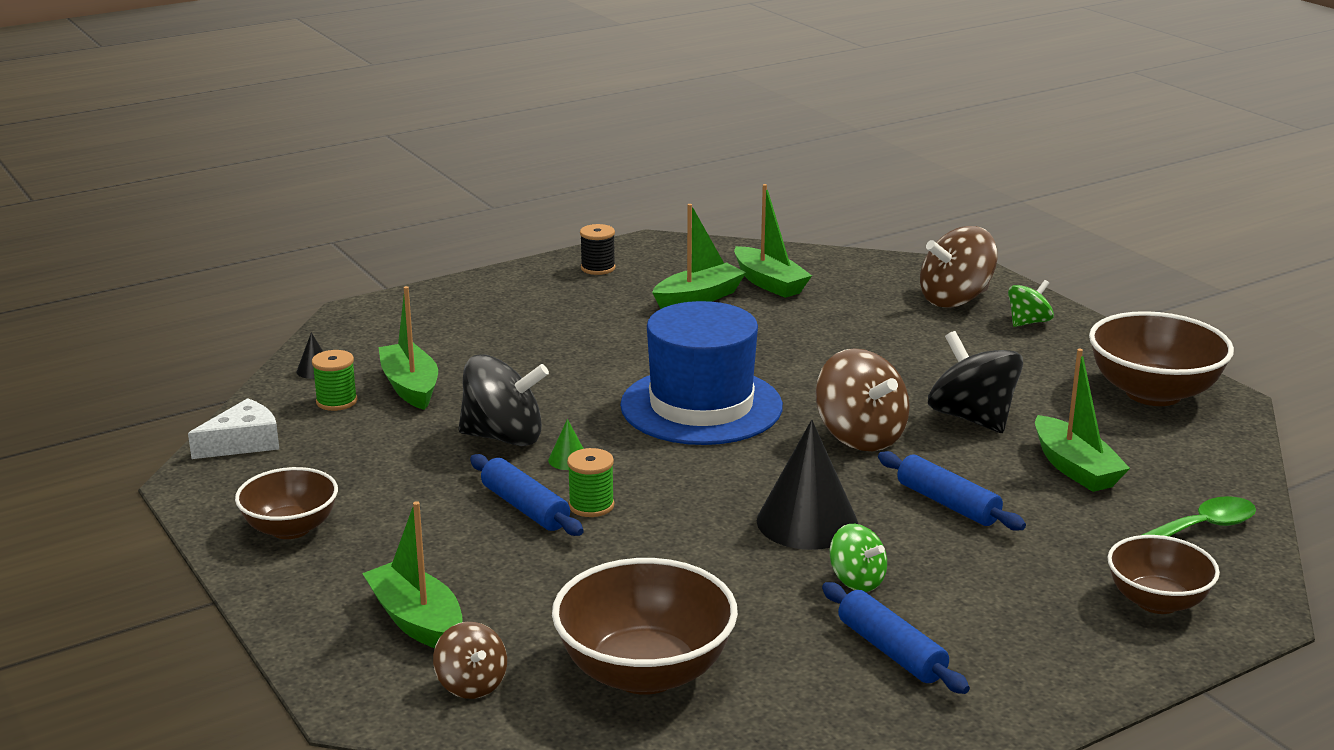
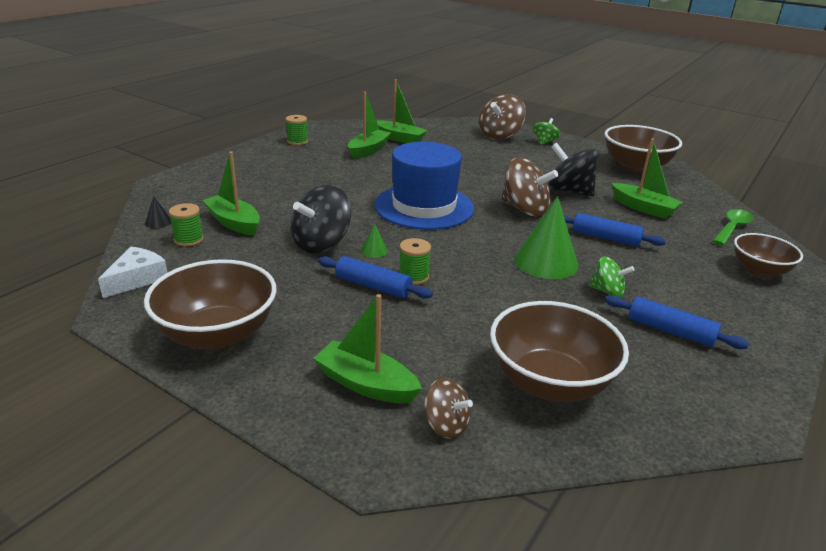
camera: 25 degrees left, 5 degrees up
(290, 528) = (218, 334): brown bowl -> brown bowl, size x1.59
(504, 437) = (321, 244): black spinning top -> black spinning top turned 150 degrees clockwise
(598, 268) = (297, 141): black spool -> green spool
(807, 522) = (546, 262): black cone -> green cone

